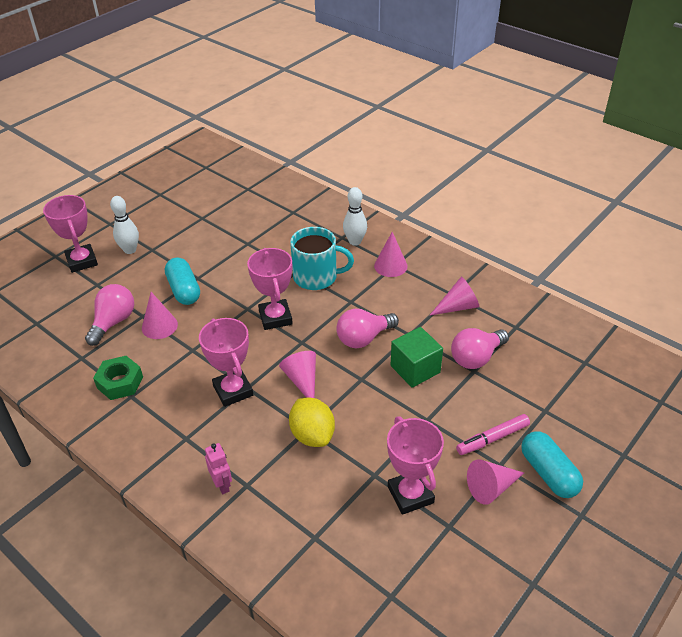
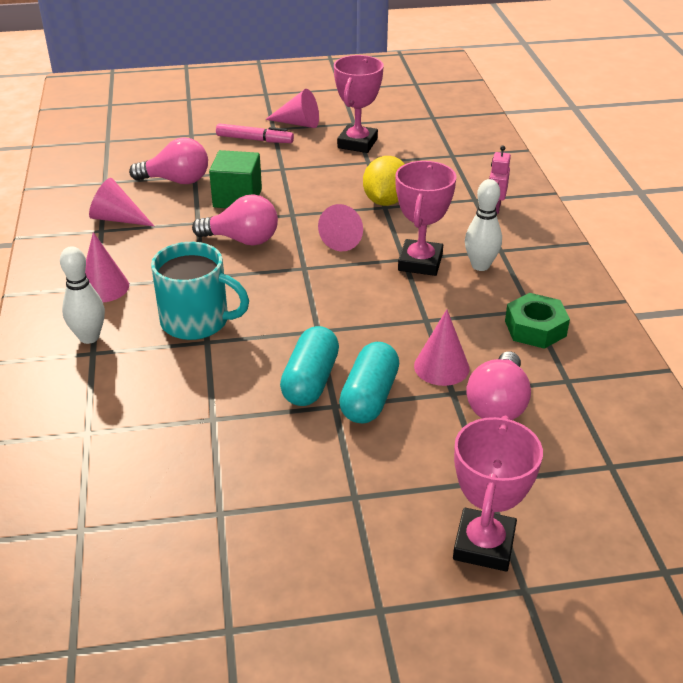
camera: 140 degrees left, 5 degrees down
(113, 322) = (497, 404): pink light bulb -> pink light bulb turned 45 degrees counterclockwise
(130, 250) = (389, 518): white bowling pin -> white bowling pin (480, 265)
(275, 317) = (300, 303): pink trophy -> none
(316, 277) = (196, 321): turquoise mug -> turquoise mug turned 150 degrees clockwise
(548, 473) = (250, 113): turquoise capsule -> turquoise capsule (310, 381)

